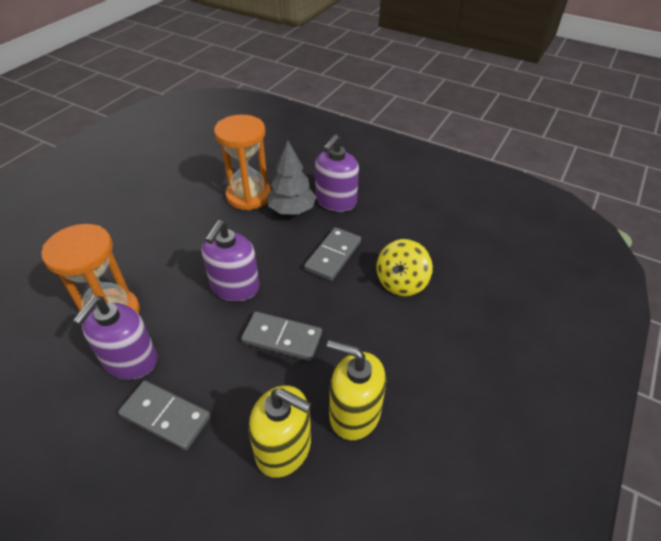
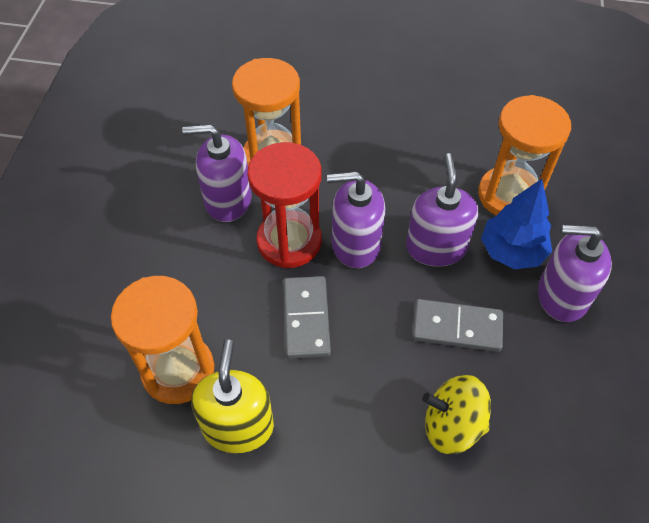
camera: 70 degrees right, 10 degrees up
(165, 416) = (180, 257): grey domino -> none
(204, 328) = (289, 241): none -> red hourglass
(265, 244) = (436, 247): none -> purple soap dispenser
(284, 448) = (178, 370): yellow soap dispenser -> orange hourglass
(292, 210) = (511, 251): grey tree -> blue tree

